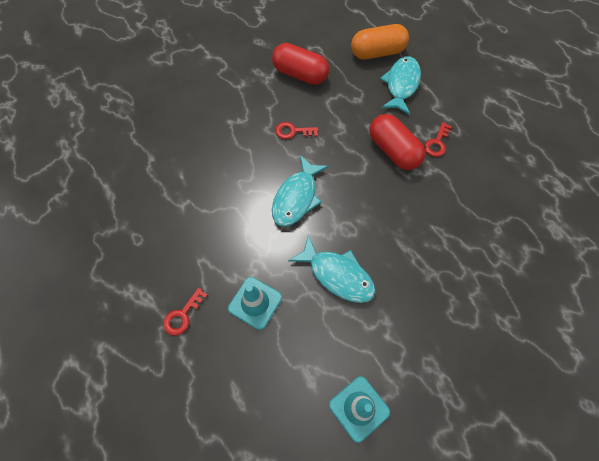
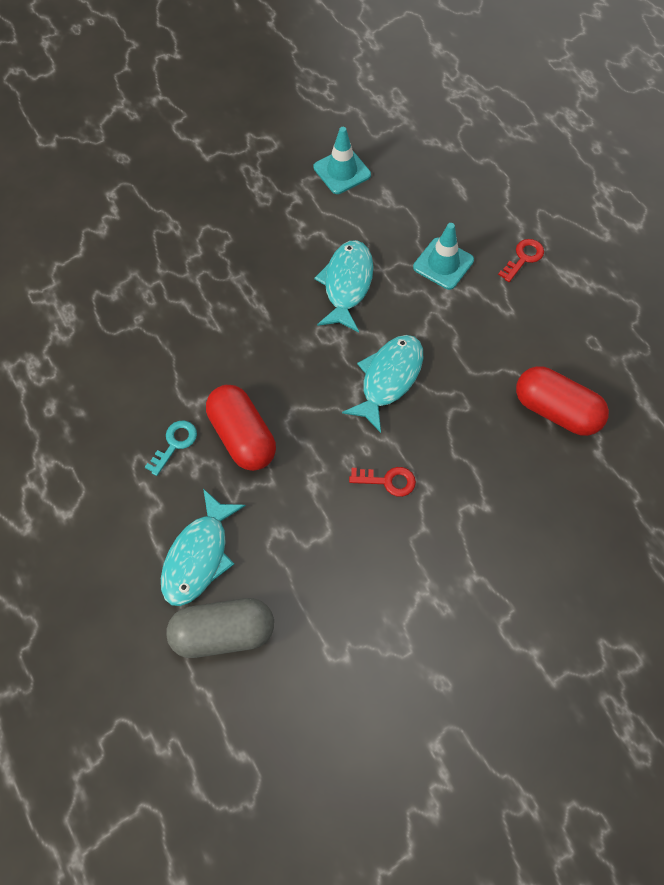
camera: 175 degrees left, 0 degrees up
(300, 74) = (368, 593): red capsule -> red capsule (556, 410)
(337, 275) = (347, 284): turquoise fish -> turquoise fish turned 60 degrees clockwise
(377, 53) = (223, 633): orange capsule -> grey capsule
(437, 143) = (175, 444): red key -> turquoise key

